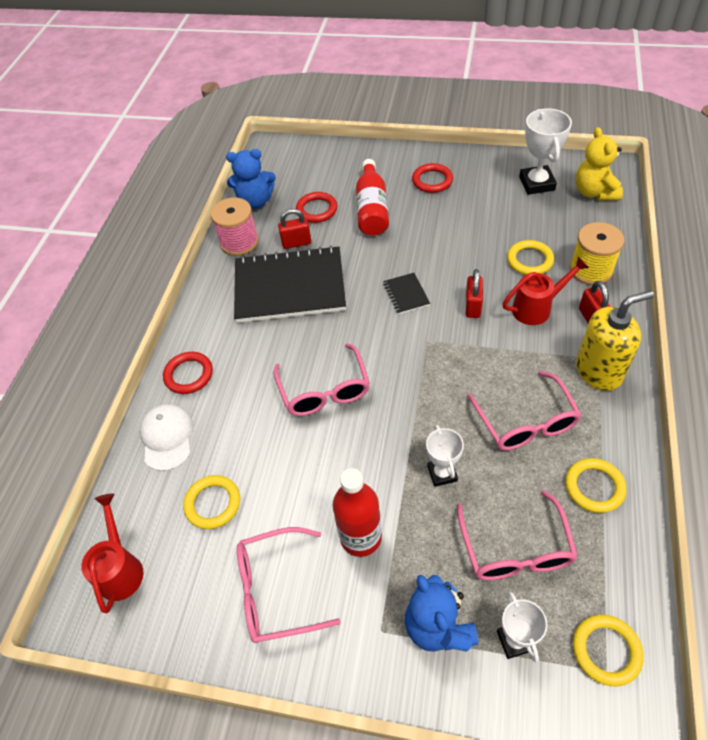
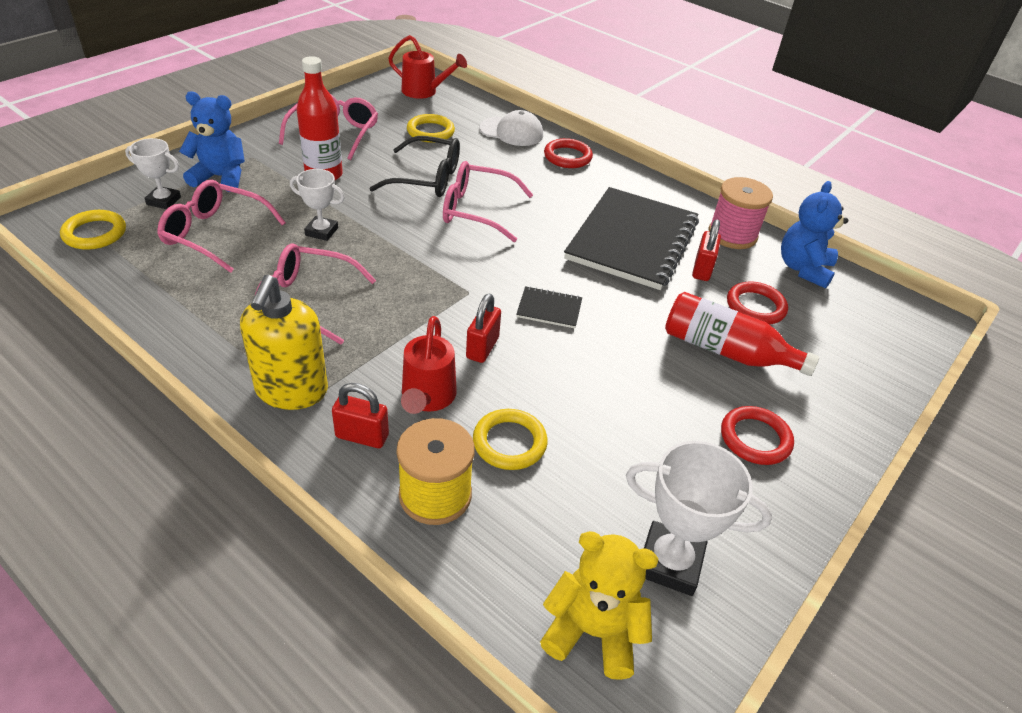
camera: 110 degrees right, 10 degrees down
(302, 452) = (427, 178): none -> black glasses
(473, 306) = (482, 348): red padlock -> red padlock turned 75 degrees clockwise
(594, 487) = (195, 304): yellow ring -> none

